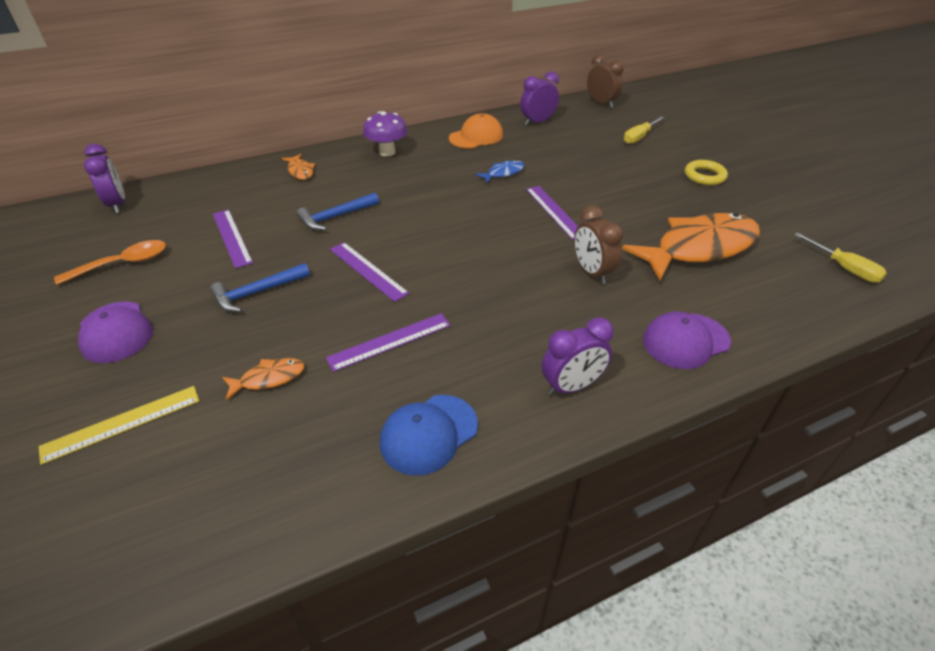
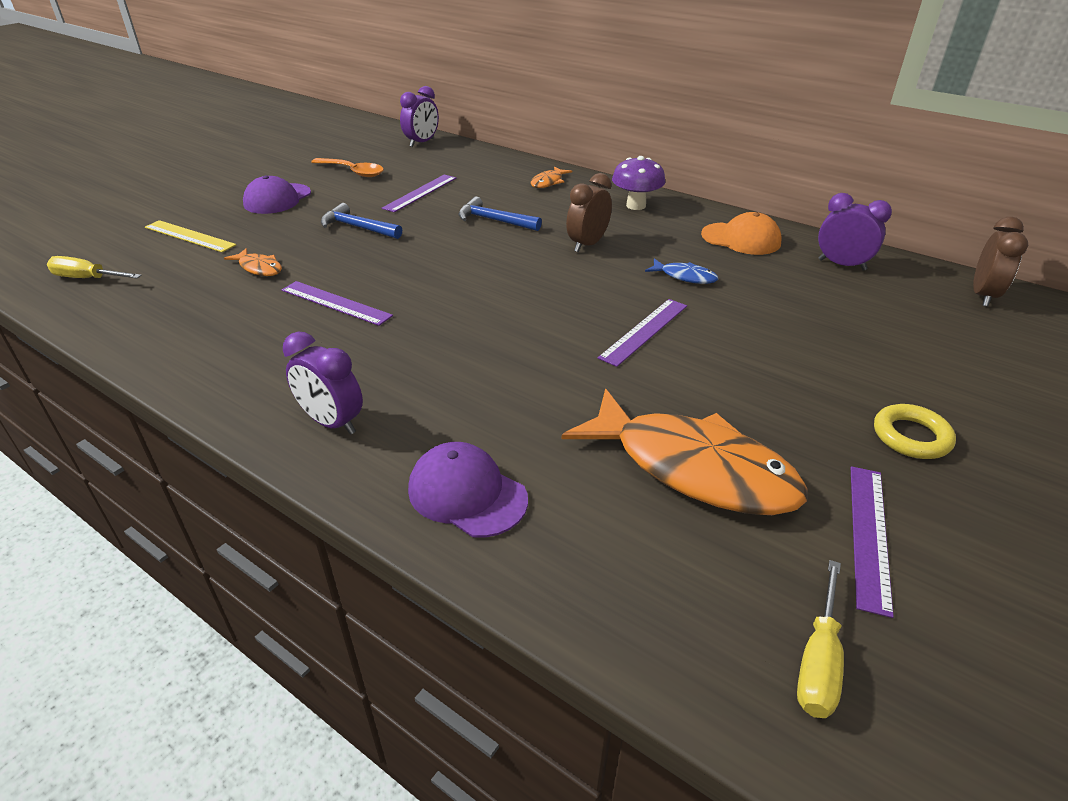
camera: 60 degrees right, 5 degrees down
(367, 271) = (427, 261): purple ruler -> purple ruler (868, 535)
(428, 434) = (228, 358): blue cap -> none
(592, 272) = (545, 388): brown clock -> brown clock (587, 244)
(639, 137) = (935, 350): yellow screwdriver -> yellow screwdriver (88, 278)

